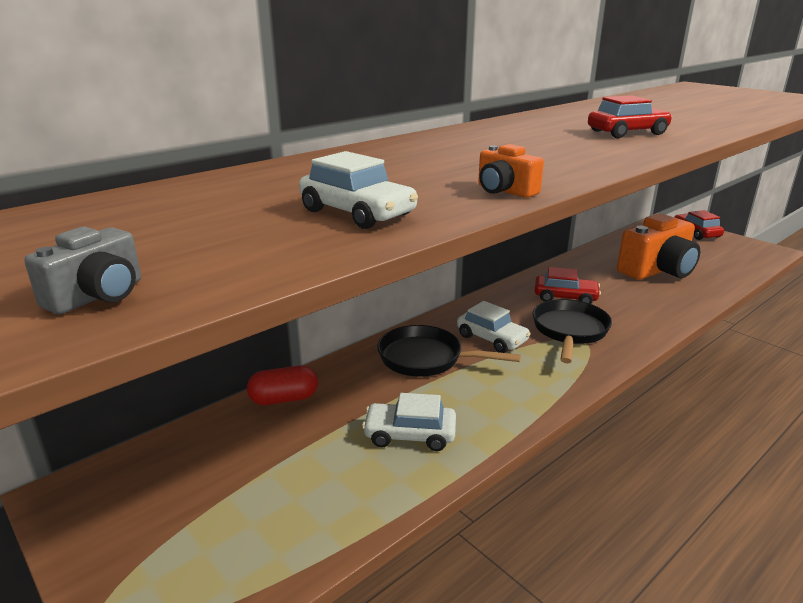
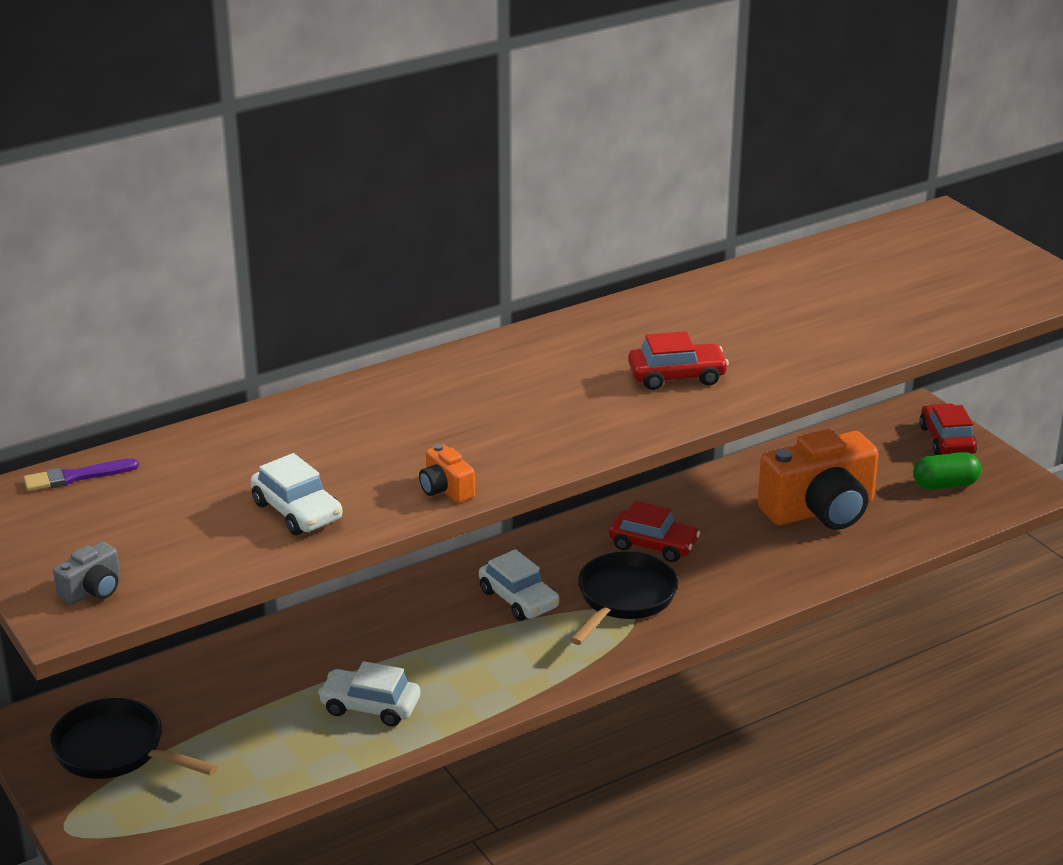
camera: 10 degrees right, 5 degrees up
(93, 205) = (76, 477): none -> purple brush
(284, 399) = (248, 651): red capsule -> none
(426, 358) = (425, 618): black pan -> black pan (115, 750)
(718, 252) = (945, 485): none -> green capsule

